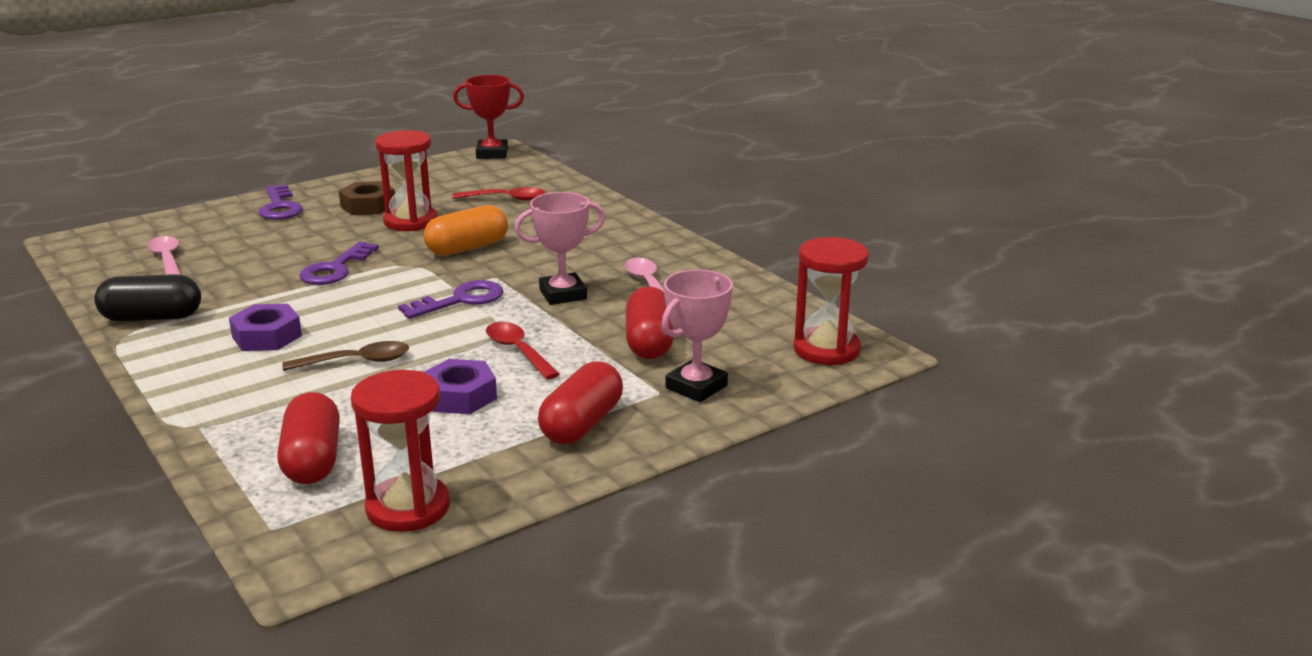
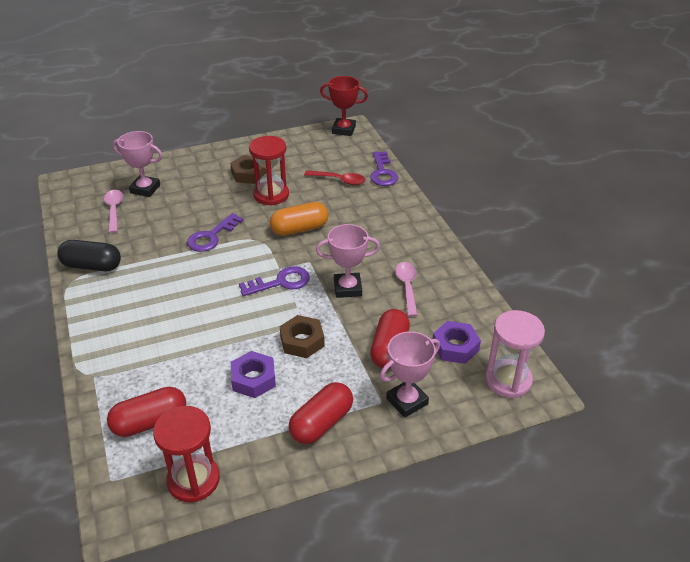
camera: 15 degrees right, 15 degrees up
(210, 235) = (145, 189): none -> pink trophy
(267, 336) = (153, 297): purple nut -> purple nut (455, 347)
(279, 207) = (194, 167): purple key -> purple key (382, 172)
(312, 460) = (150, 422): red capsule -> red capsule turned 60 degrees clockwise
(357, 361) = (200, 332): brown spoon -> none
(518, 351) = (302, 341): red spoon -> brown nut
(826, 350) = (508, 380): red hourglass -> pink hourglass

